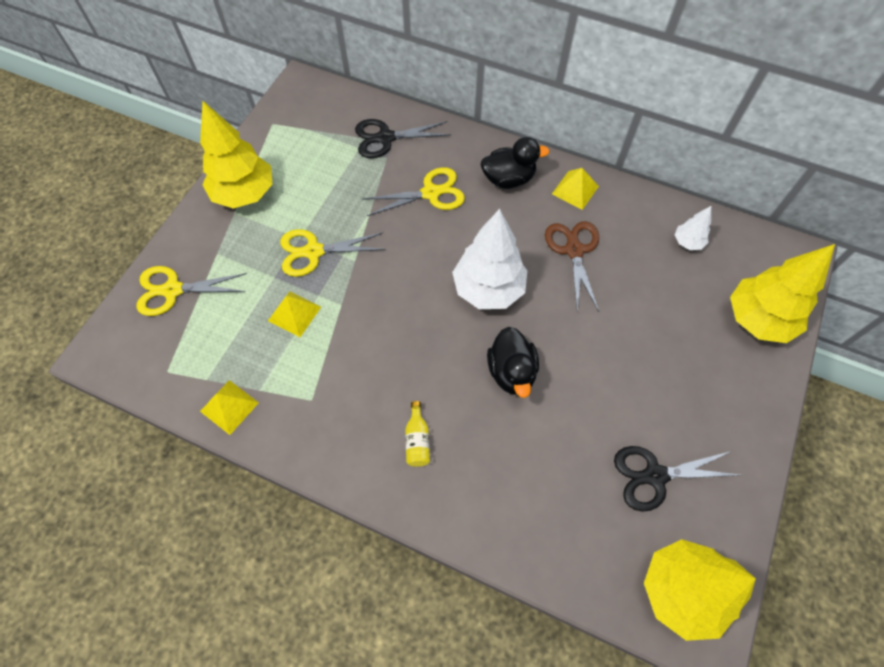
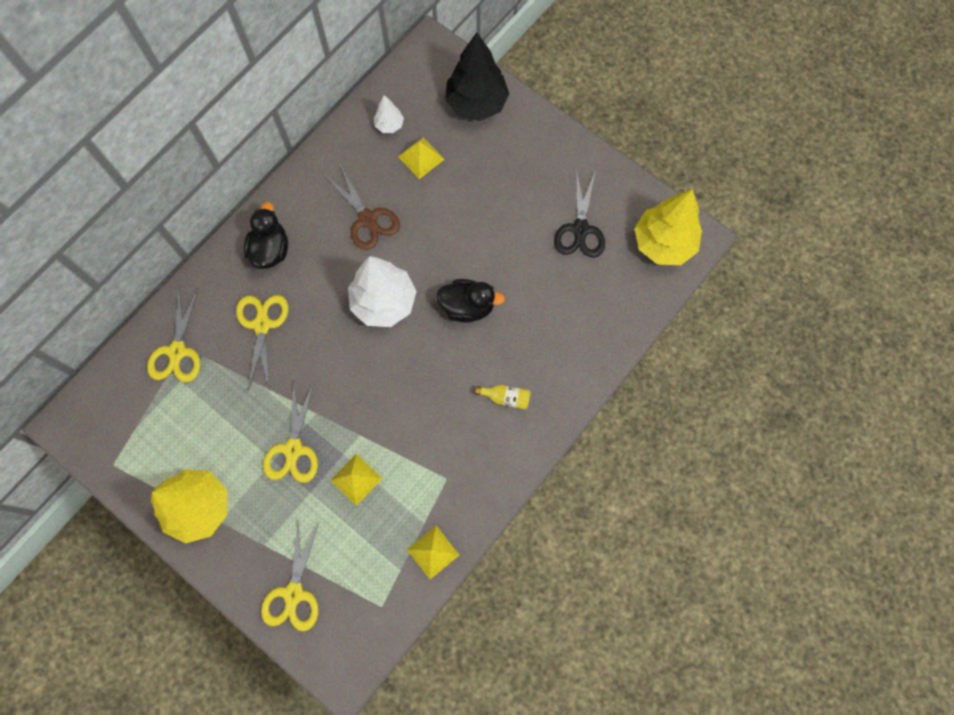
camera: 75 degrees left, 10 degrees up
(386, 138) = (177, 351): black scissors -> yellow scissors
(574, 250) = (367, 219): brown scissors -> brown scissors turned 135 degrees counterclockwise
(575, 190) = (303, 196): yellow pyramid -> yellow pyramid (421, 158)
(758, 319) = (476, 103): yellow tree -> black tree

